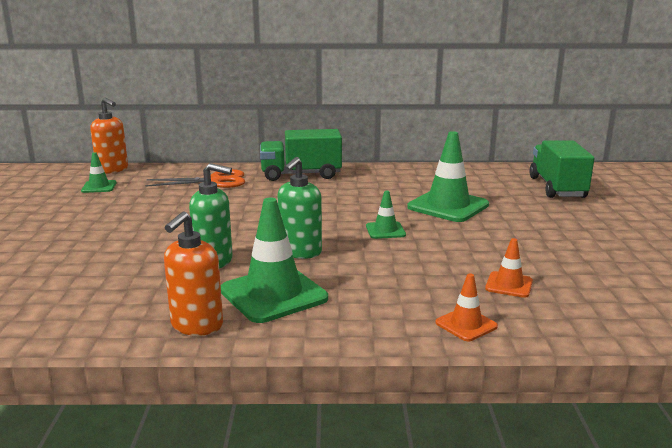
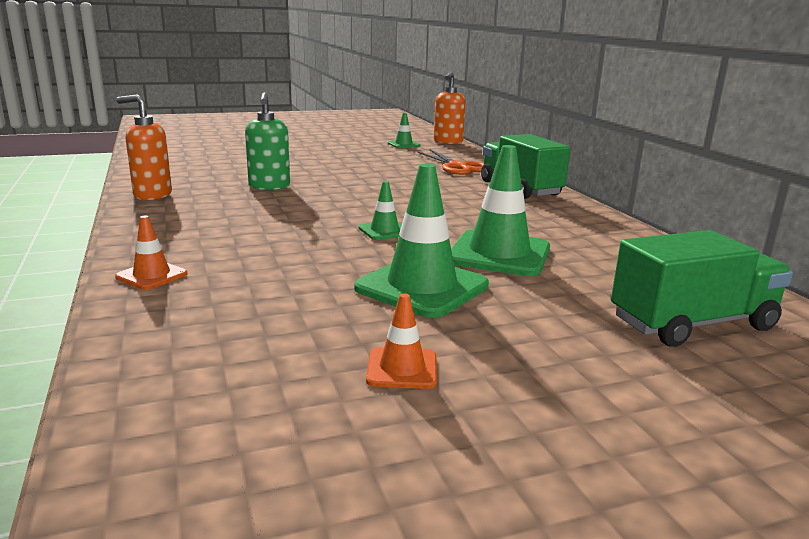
camera: 70 degrees right, 0 degrees up
(273, 294) = (209, 207): green traffic cone -> green traffic cone (422, 287)
(300, 252) = (303, 207): green soap dispenser -> none
(509, 285) = (257, 293): orange traffic cone -> orange traffic cone (402, 369)

